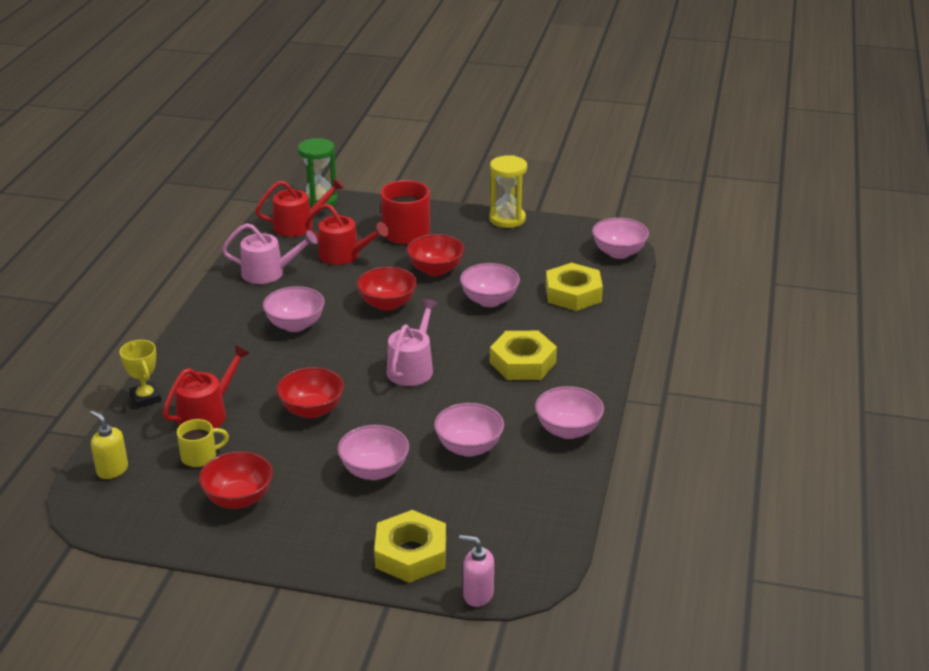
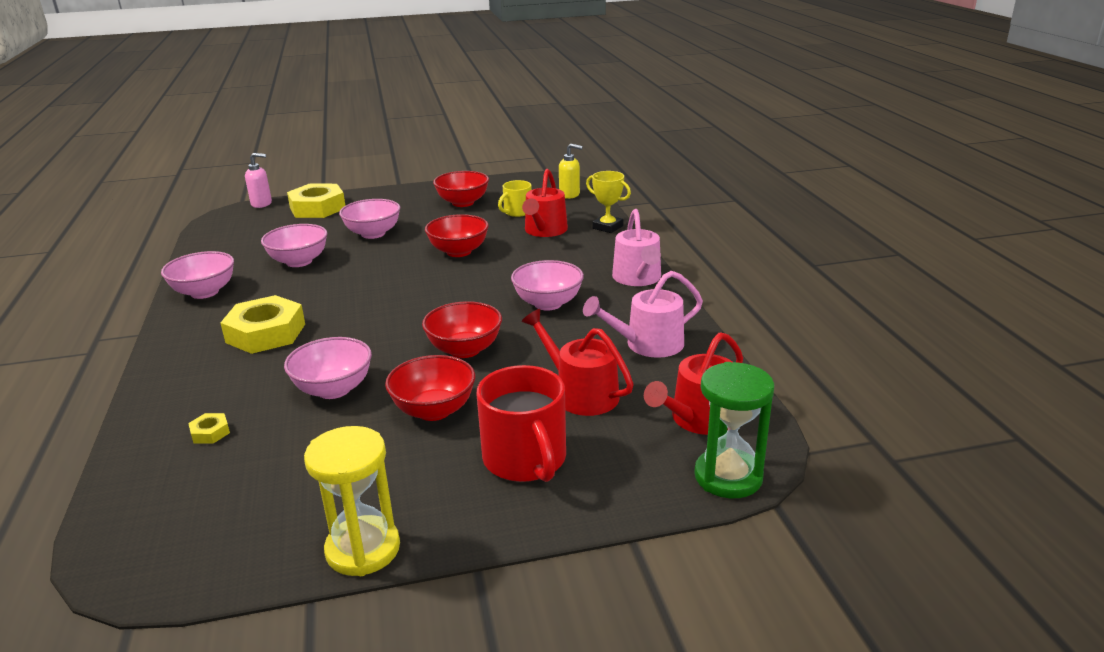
camera: 155 degrees right, 5 degrees down
(344, 255) = (581, 393): red watering can -> red watering can turned 45 degrees clockwise
(412, 368) = (388, 300): pink watering can -> pink watering can (638, 278)
(573, 294) = (210, 432): yellow nut -> yellow nut, size x0.42
(618, 252) = (126, 536): pink bowl -> none

